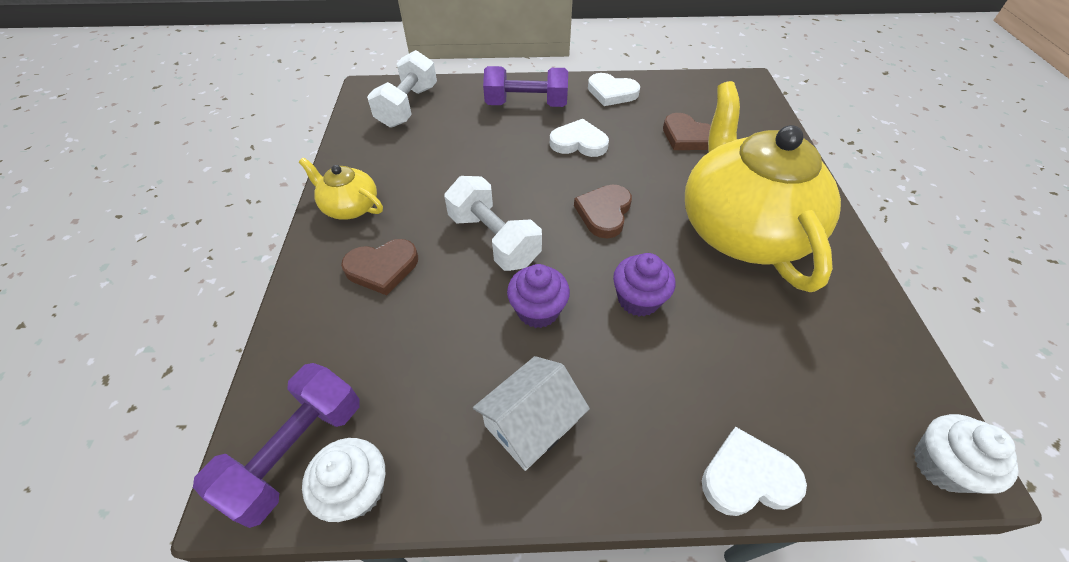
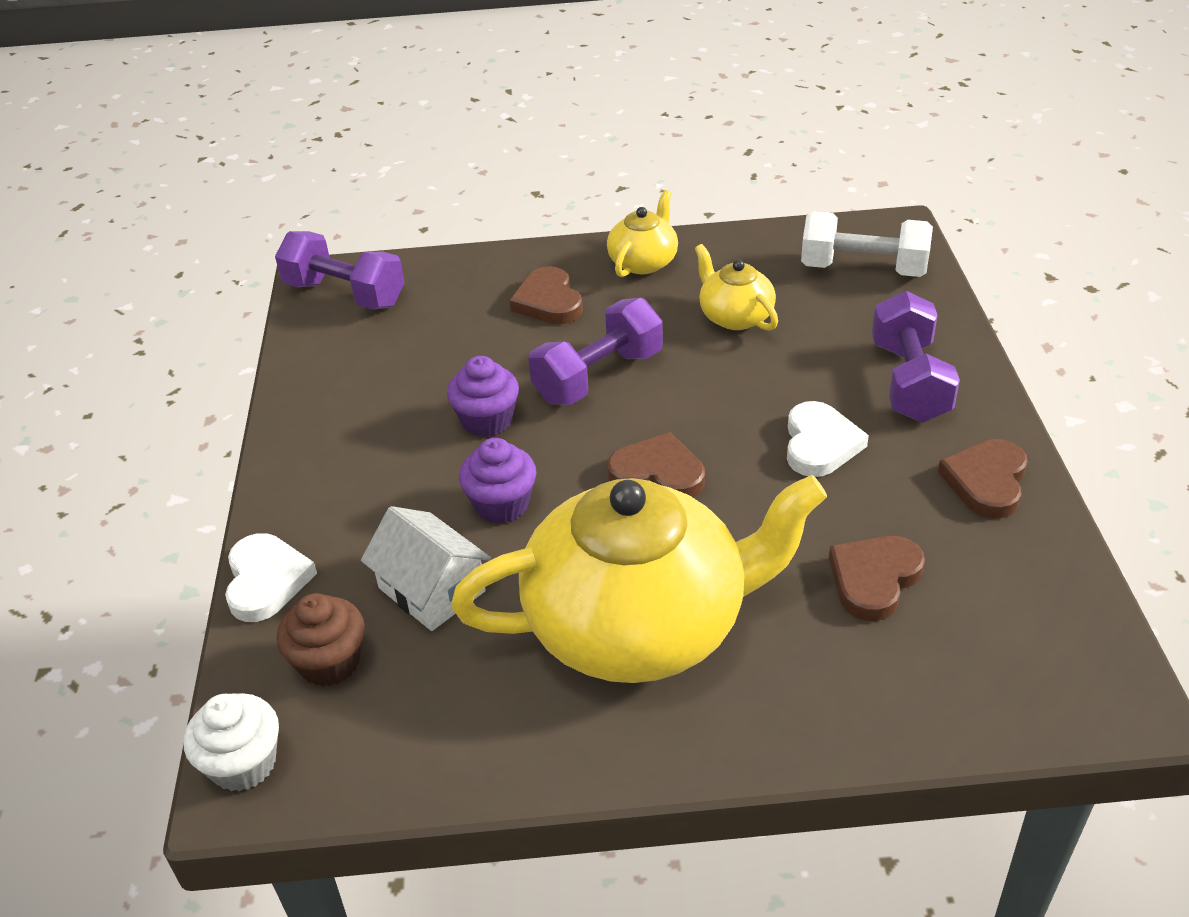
camera: 90 degrees right, 10 degrees down
(357, 490) = (306, 331): white cupcake -> none
(440, 165) = (734, 316): none -> yellow teapot
(494, 239) = (598, 377): white dumbbell -> purple dumbbell
(531, 423) = (349, 424): white house -> white house (432, 589)
(611, 93) = (986, 482): white heart -> brown heart
(823, 410) = (329, 662): none -> brown cupcake

